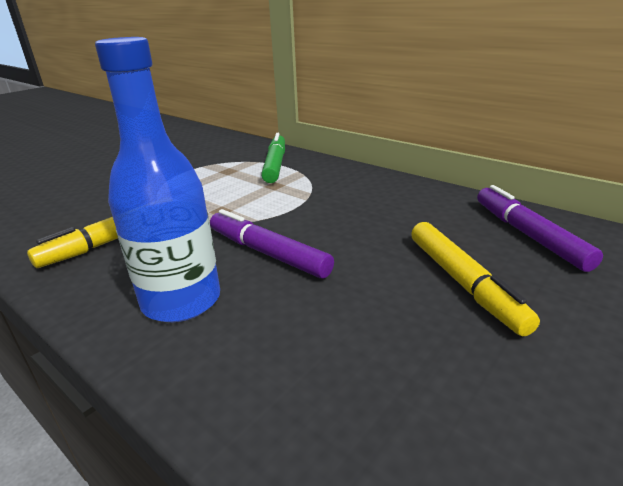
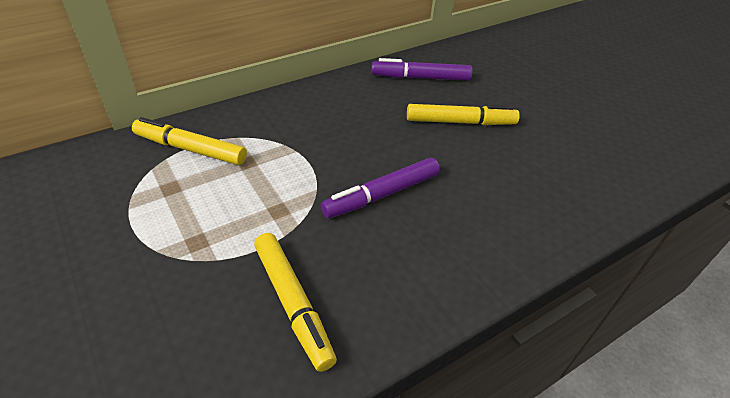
camera: 75 degrees left, 15 degrees up
(181, 301) = (429, 255): blue bottle -> none
(275, 165) = (191, 149): green marker -> yellow marker

